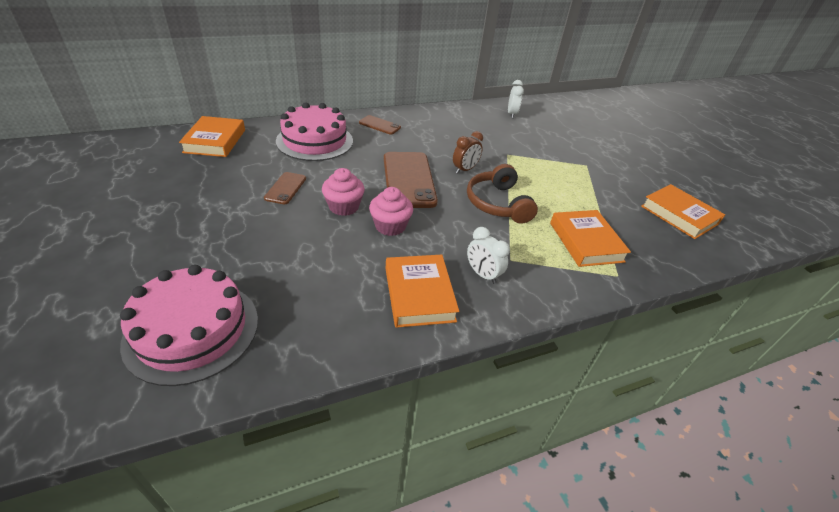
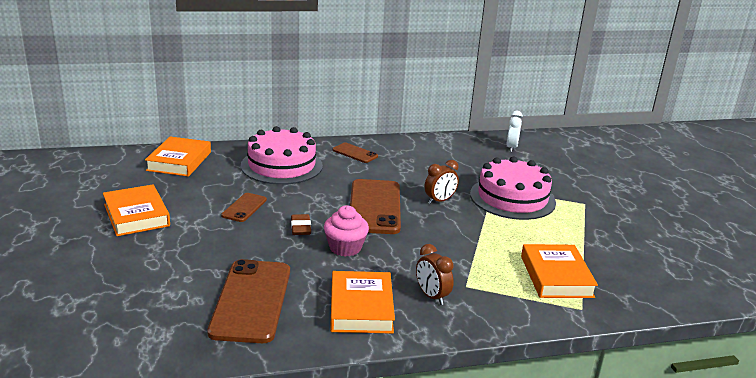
camera: 10 degrees right, 15 degrees down
(192, 330) = (141, 317): pink cake -> pink cake (512, 198)
(308, 297) = (251, 301): none -> brown phone
(344, 207) = (300, 228): pink cupcake -> brown eraser
(482, 274) = (432, 296): white clock -> brown clock
(497, 203) = (467, 235): brown headphones -> none
(679, 215) = (679, 259): orange book -> orange book (136, 215)

